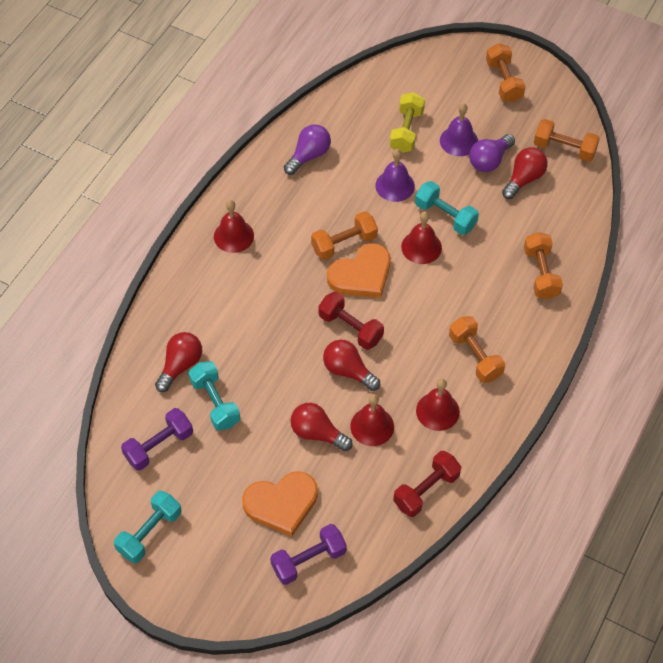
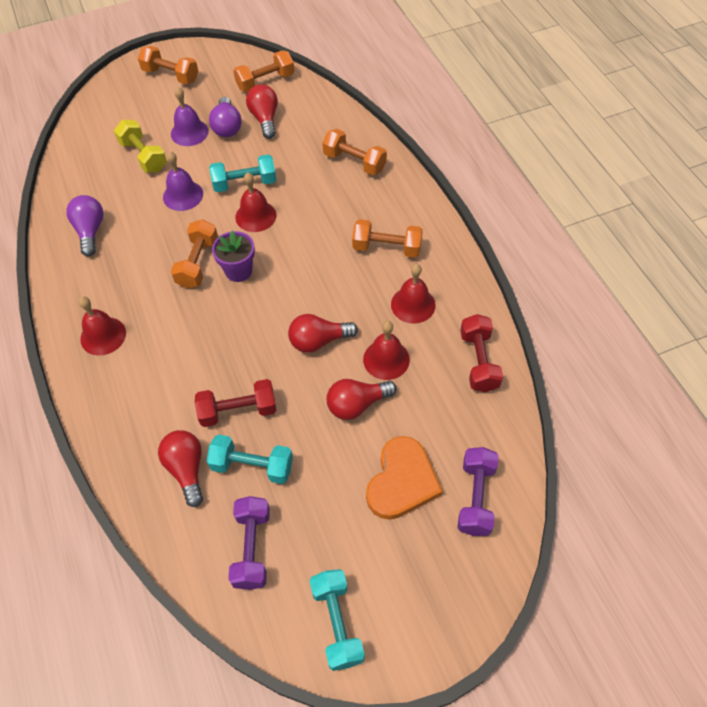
camera: 50 degrees left, 0 degrees up
(350, 328) = (280, 312): red dumbbell -> red dumbbell (238, 411)
(361, 274) = (238, 271): orange heart -> purple flower pot

